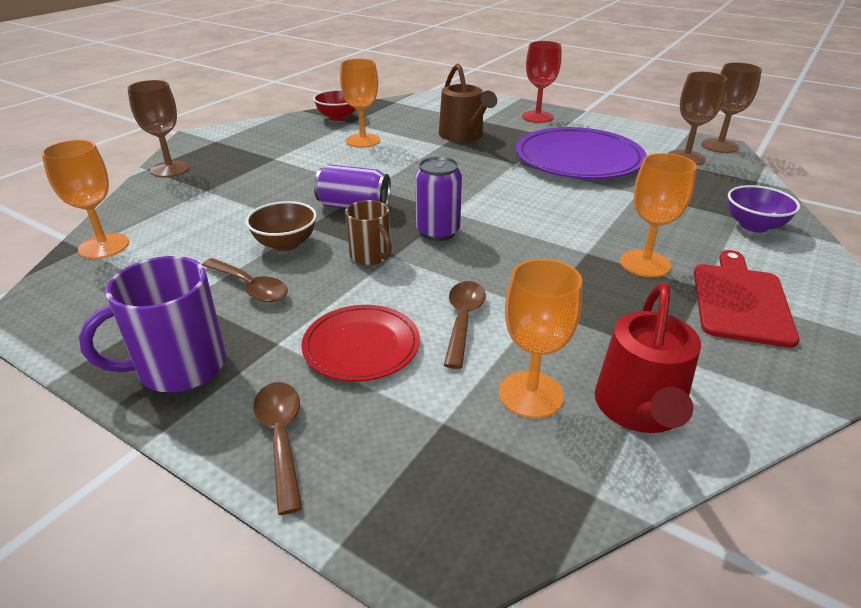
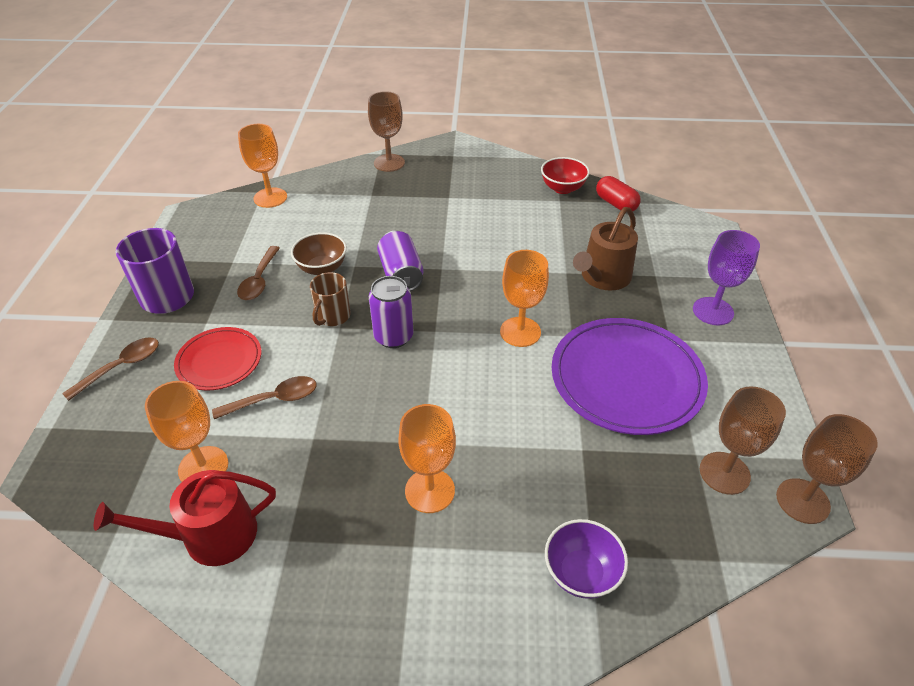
camera: 60 degrees right, 10 degrees up
(363, 141) = (527, 224): orange goblet -> orange goblet (520, 332)
(386, 108) = (616, 204): none -> red capsule
(537, 117) = (713, 311): red goblet -> purple goblet
(740, 301) = (404, 581): red cutting board -> none

